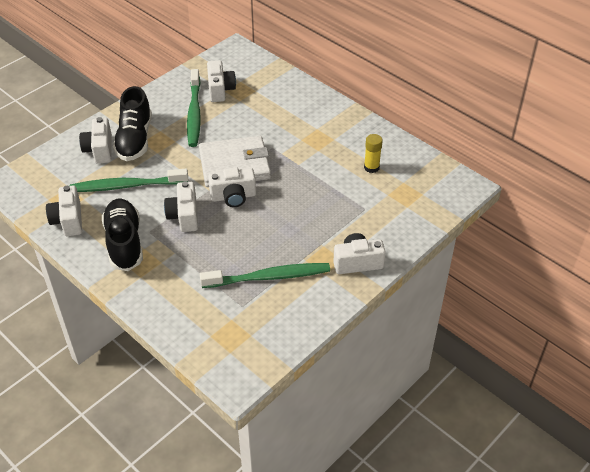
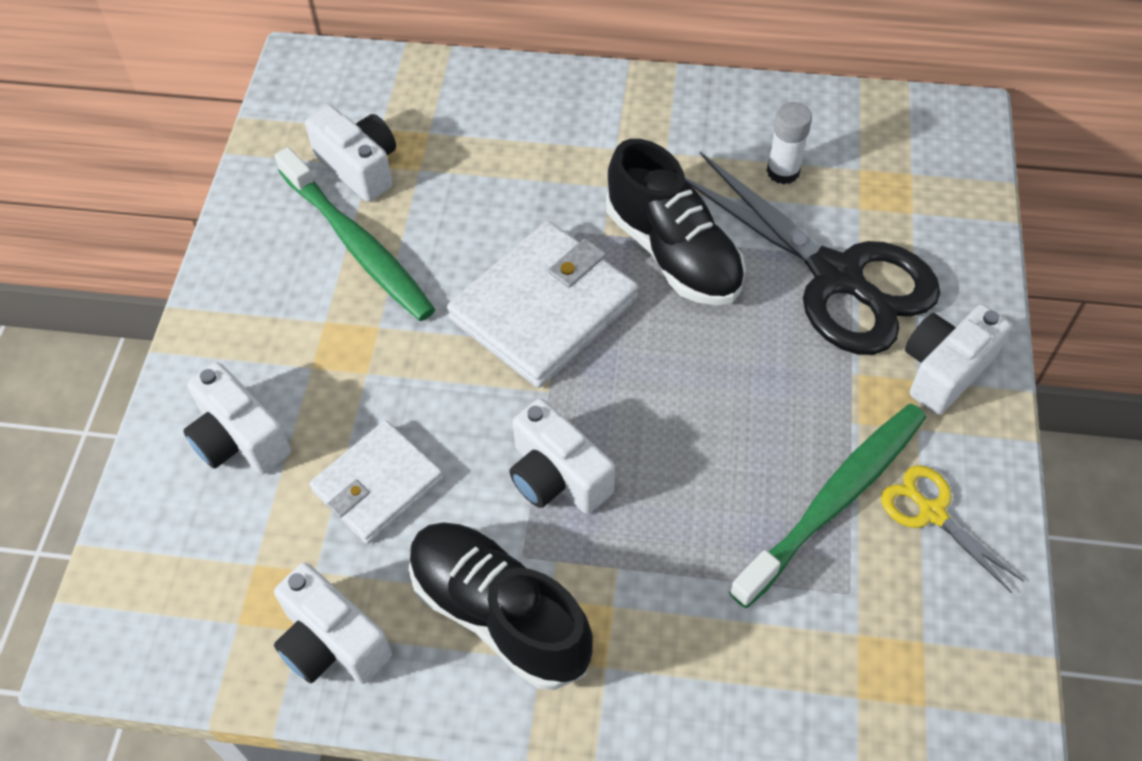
camera: 35 degrees left, 10 degrees up
(126, 186) = (378, 485): green toothbrush -> white wallet
(135, 140) = (293, 372): black shoe -> black shoe (673, 253)
(233, 196) = (607, 376): white camera -> none
(299, 301) = (932, 512): none -> yellow scissors
(351, 211) = (836, 277): none -> black scissors
(371, 167) = (783, 171): yellow glue stick -> white glue stick

